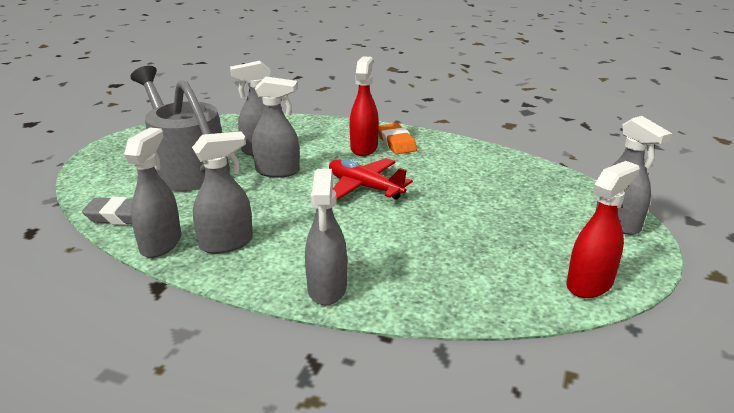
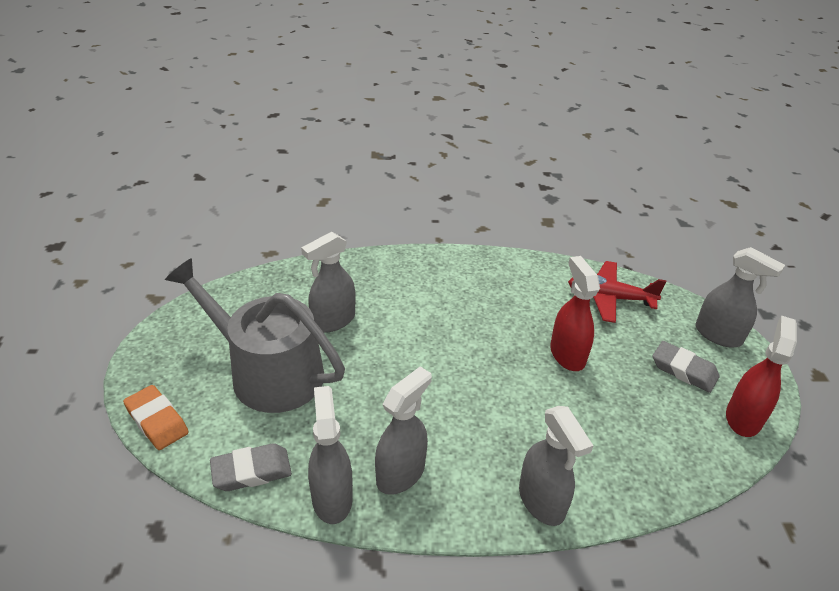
camera: 25 degrees left, 10 degrees up
(278, 171) = (374, 349): grey spray bottle -> none
(364, 148) = (437, 290): red spray bottle -> red spray bottle (567, 355)
(364, 187) = (478, 349): red plane -> red plane (609, 298)
(396, 143) = (463, 274): orange eraser -> orange eraser (157, 421)
(554, 238) = (684, 370): none -> grey eraser

